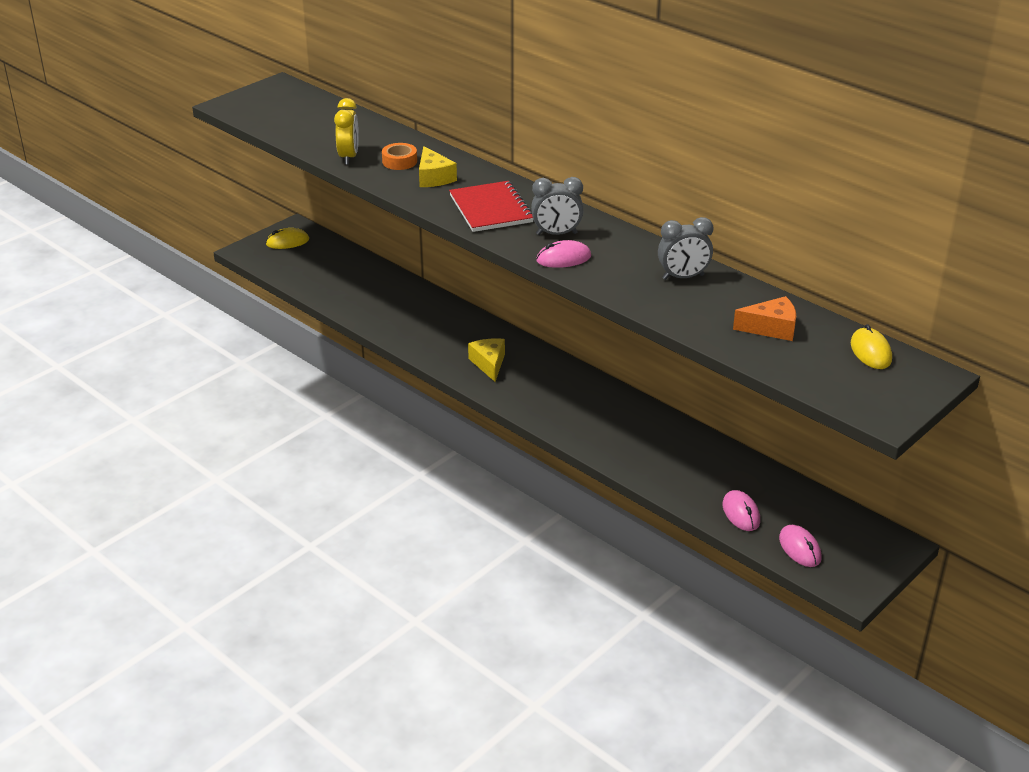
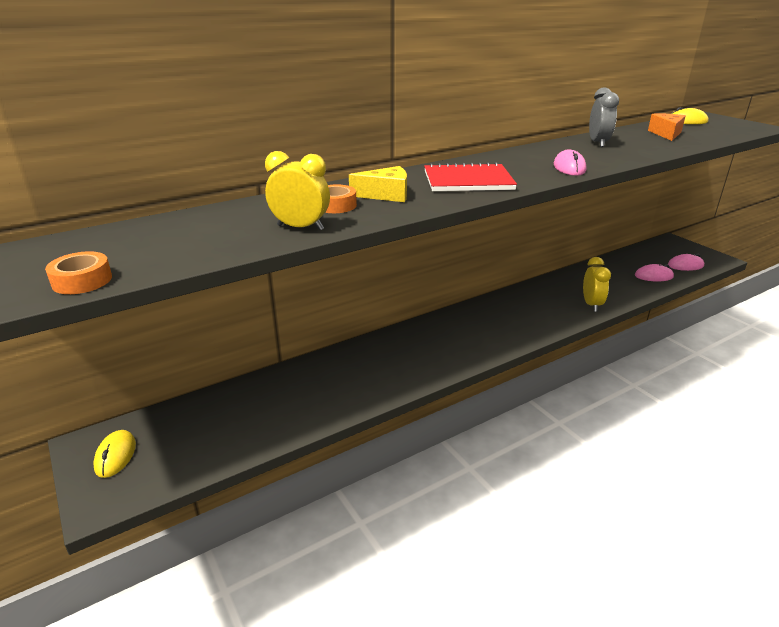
camera: 75 degrees left, 5 degrees down
(248, 114) = (82, 280): none -> orange tape
(489, 364) = (452, 344): yellow cheese -> none
(556, 234) = (524, 166): grey clock -> none
(623, 455) = (591, 304): none -> yellow clock

